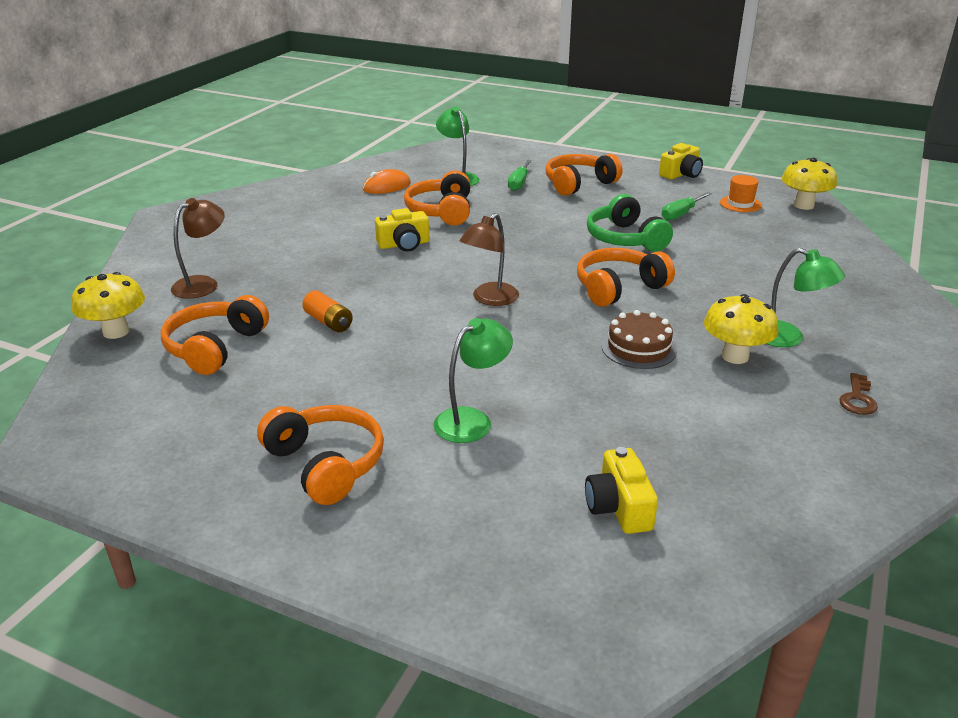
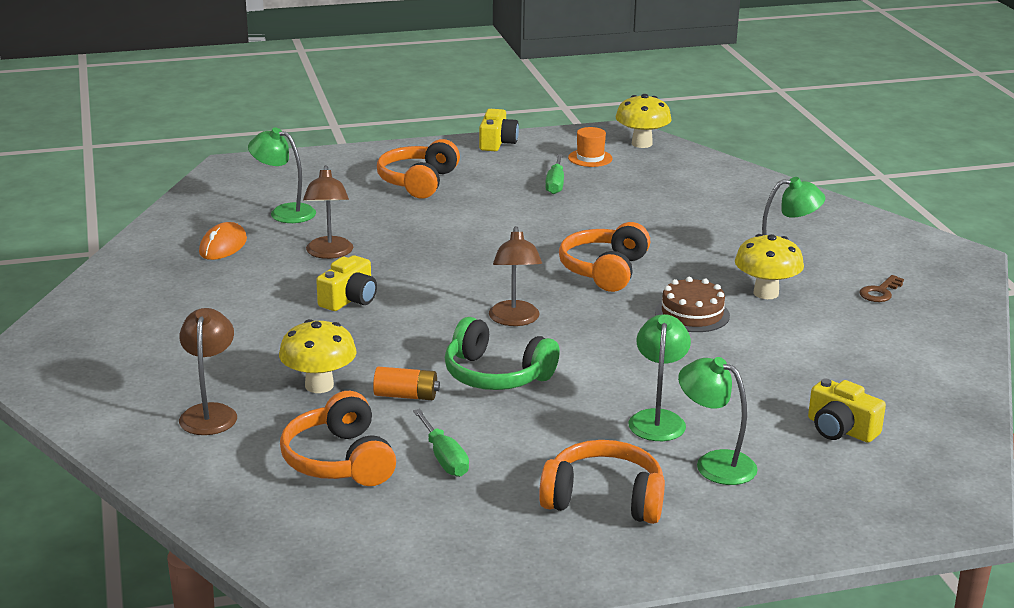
camera: 40 degrees left, 5 degrees down
(116, 332) = (208, 491): yellow mushroom -> yellow mushroom (319, 385)
(441, 211) = (329, 253): orange headphones -> brown lamp
(457, 480) = (714, 463): none -> green lamp
(519, 183) = (358, 199): green screwdriver -> green screwdriver (444, 458)
(625, 239) = (543, 224): green headphones -> green headphones (496, 375)
(857, 399) = (880, 292): brown key -> brown key turned 60 degrees clockwise

